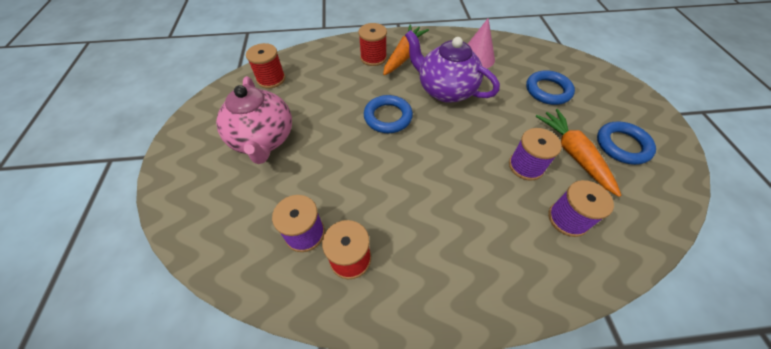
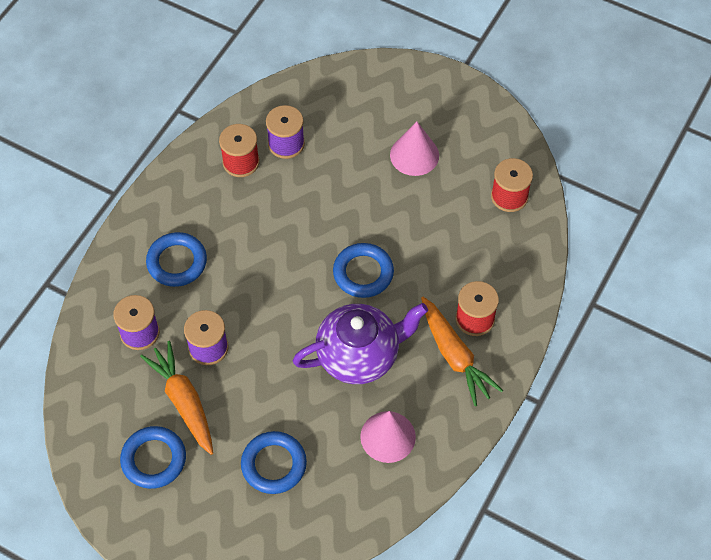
camera: 125 degrees right, 5 degrees up
(264, 140) = (414, 155): pink teapot -> pink cone
(489, 237) = (177, 262): none -> blue ring
(573, 154) = (184, 402): orange carrot -> orange carrot turned 135 degrees counterclockwise

